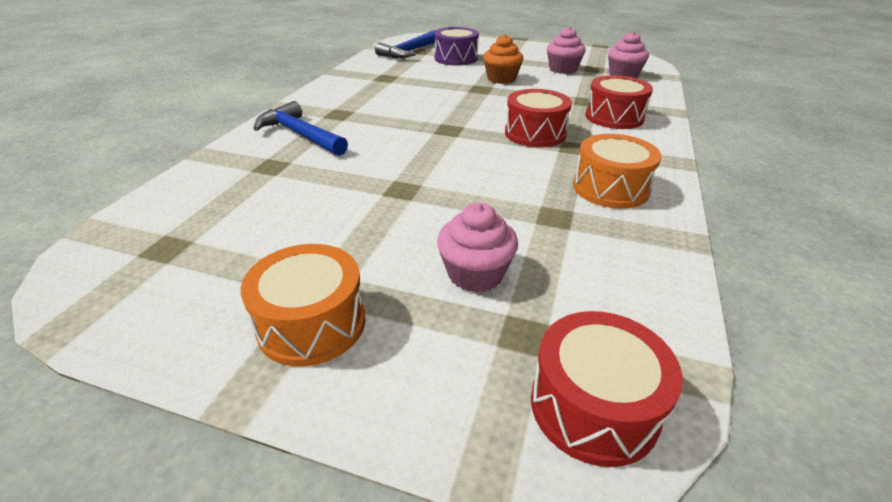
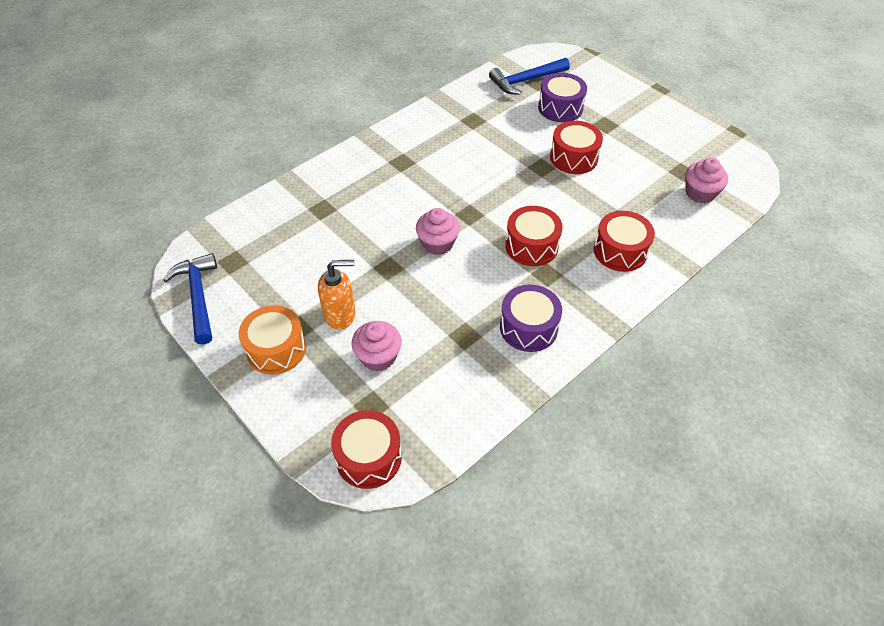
camera: 30 degrees right, 15 degrees up
(300, 135) = (359, 179): blue hammer -> blue hammer (198, 297)
(380, 250) = (340, 315): none -> orange soap dispenser
(501, 79) = (573, 158): orange cupcake -> red drum
(562, 69) = (648, 162): pink cupcake -> pink cupcake (437, 243)
(610, 188) = (528, 327): orange drum -> purple drum

